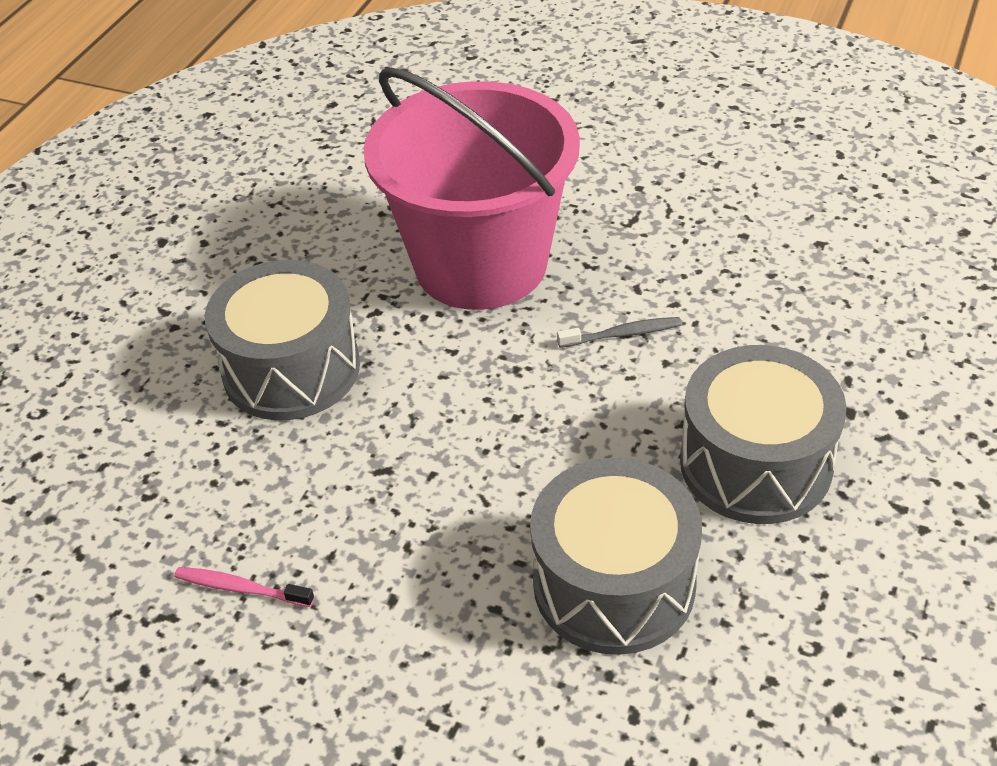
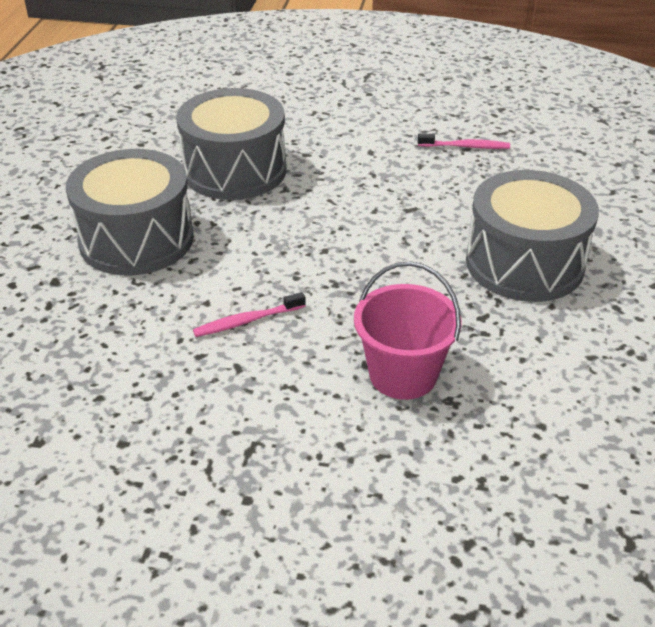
camera: 165 degrees right, 5 degrees down
(481, 264) = (403, 374): pink bucket -> pink bucket, size x0.49
(622, 334) = (247, 321): grey toothbrush -> pink toothbrush

